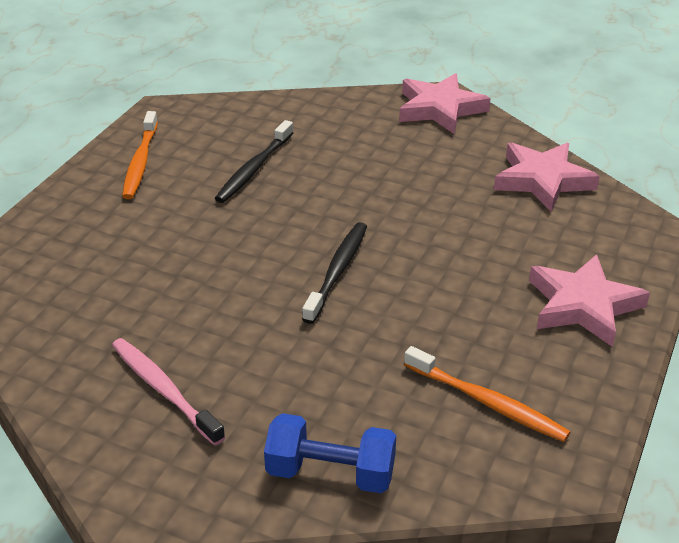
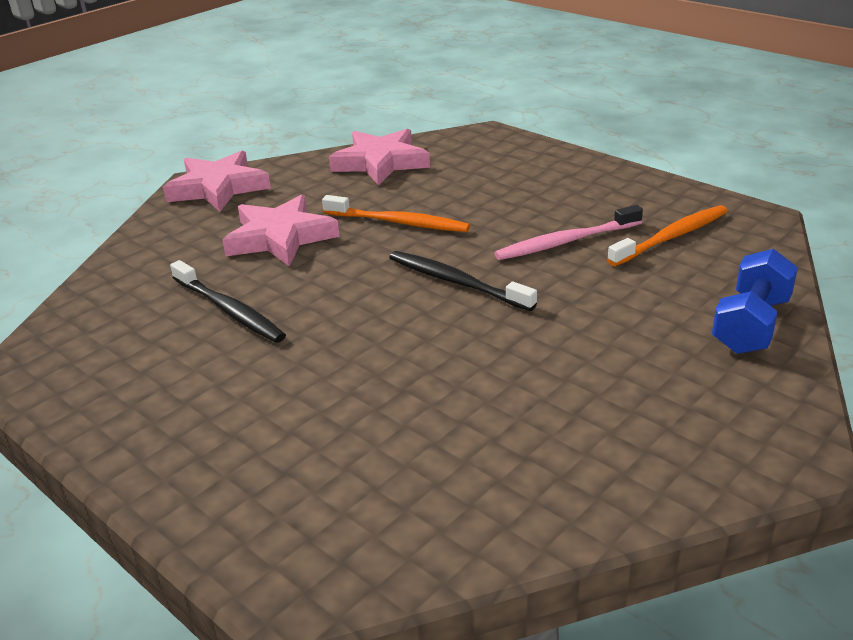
camera: 70 degrees left, 5 degrees down
(140, 162) = (134, 397): orange toothbrush -> orange toothbrush (399, 222)
(164, 390) = (610, 417): pink toothbrush -> pink toothbrush (565, 242)
(583, 305) = (563, 178): pink star -> pink star (280, 237)

